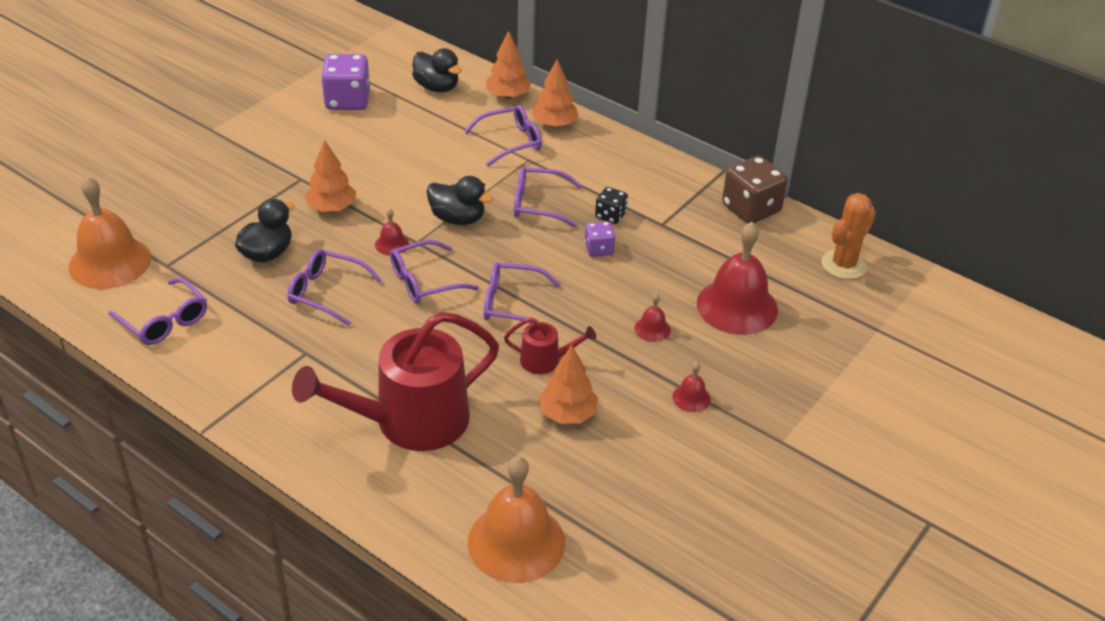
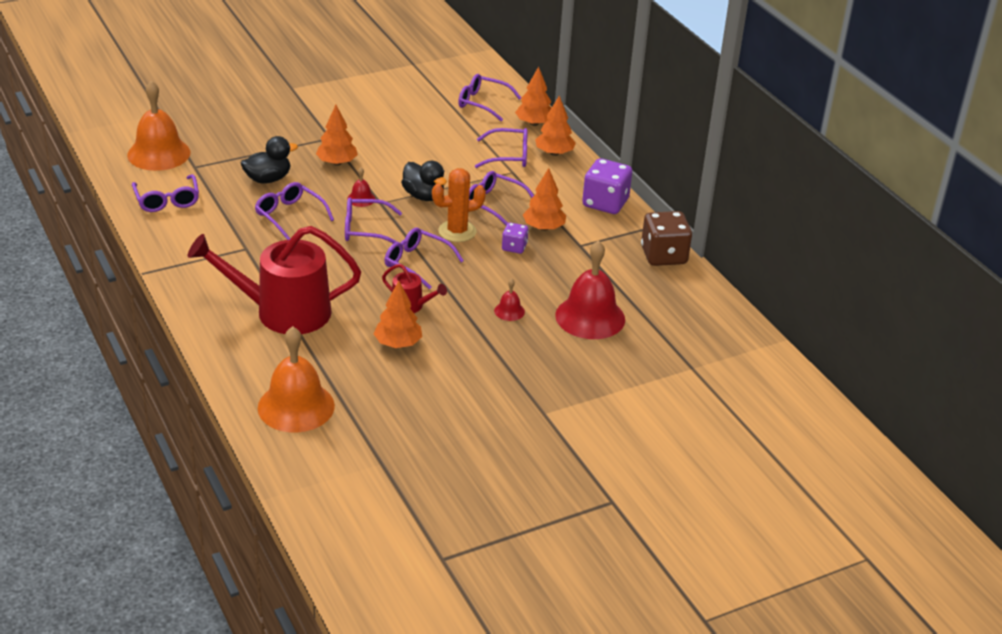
camera: 25 degrees right, 5 degrees down
(347, 100) = (406, 94): purple dice -> purple dice (605, 203)
(437, 87) = (482, 103): black duck -> purple glasses
(610, 215) = (543, 228): black dice -> orange tree
(691, 398) = (499, 363): red bell -> none
(844, 265) = (706, 316): orange cactus -> orange cactus (457, 231)

